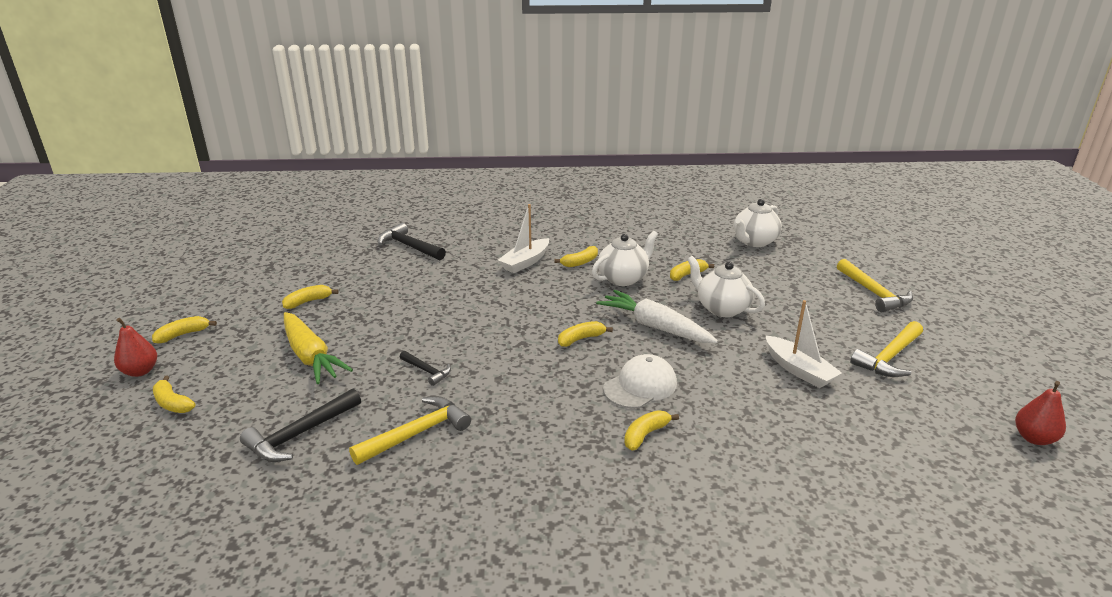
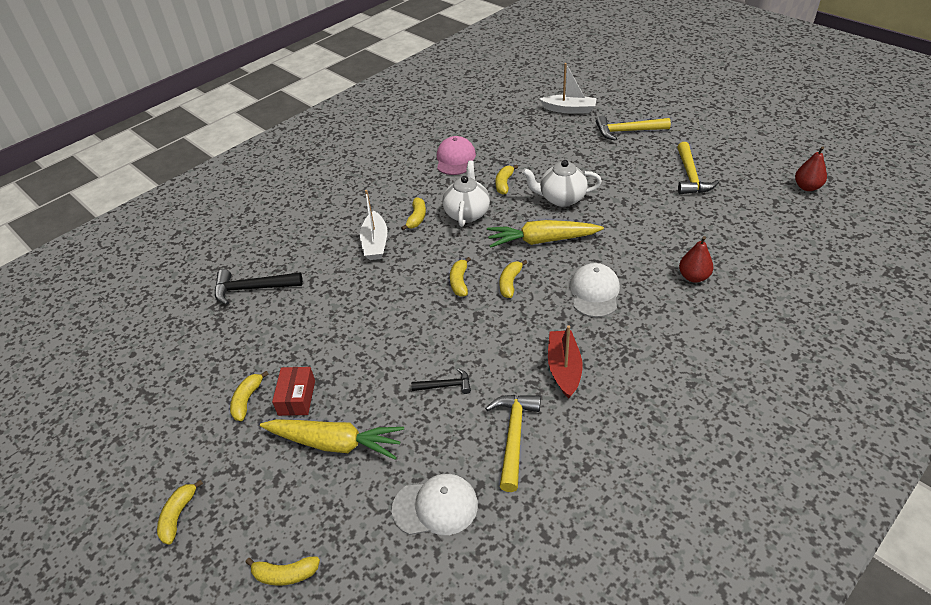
camera: 40 degrees left, 15 degrees up
(140, 371) = (200, 577): red pear -> red pear (693, 277)
(300, 434) = (435, 507): black hammer -> white cap
(333, 318) = (297, 398): none -> red box
(526, 418) = (564, 368): none -> red boat
(645, 435) = (644, 325): yellow banana -> yellow banana (459, 282)
(655, 327) = (542, 240): white carrot -> yellow carrot
(673, 241) = (455, 159): none -> pink cap
(754, 242) = (509, 129): white teapot -> none
(799, 370) = (660, 217): white boat -> white boat (569, 109)
(874, 293) = (627, 131): yellow hammer -> yellow hammer turned 150 degrees clockwise

